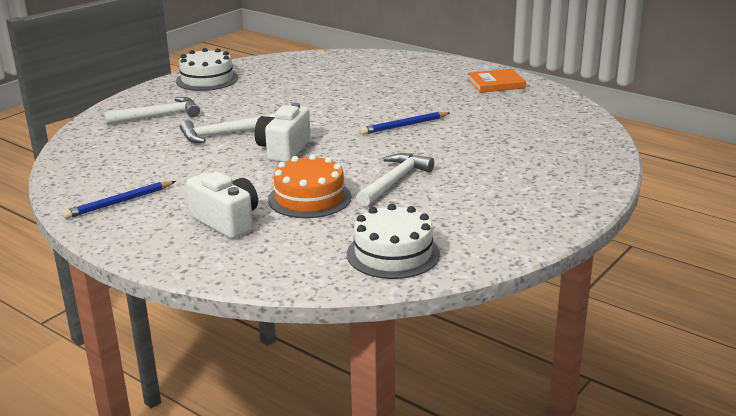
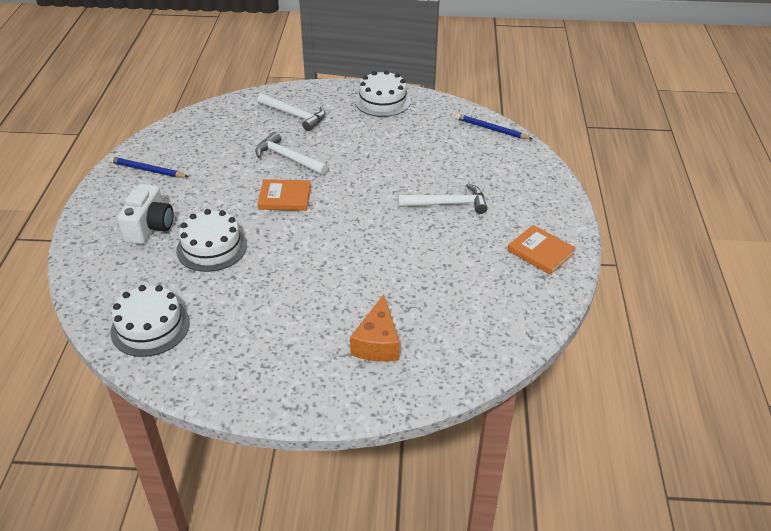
camera: 55 degrees right, 15 degrees up
(283, 150) = (285, 197): white camera -> orange book
(309, 198) = (212, 247): orange cake -> white cake
(394, 181) = (272, 277): white hammer -> white hammer (448, 204)
(404, 126) = (386, 237): blue pencil -> blue pencil (491, 129)
(534, 161) = (377, 343): none -> orange cheese

